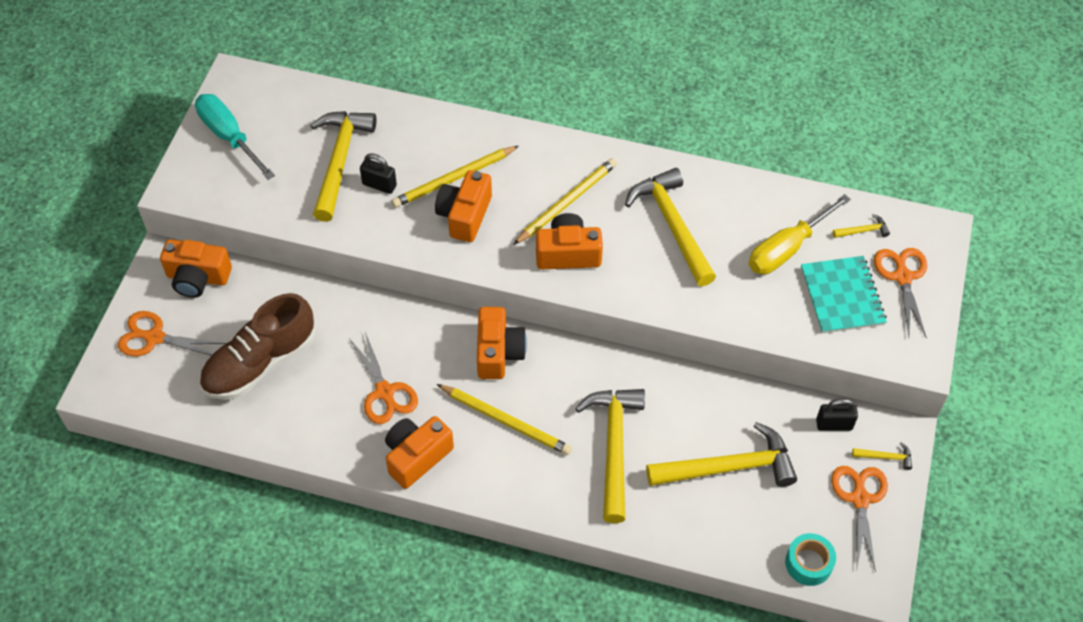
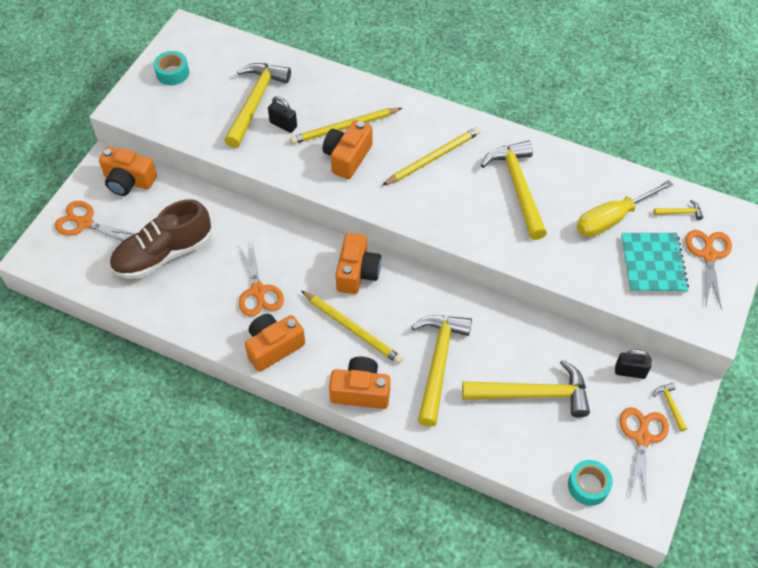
camera: 10 degrees right, 0 degrees up
(229, 137) = (172, 73): turquoise screwdriver -> turquoise tape
(568, 253) = (426, 198): orange camera -> orange camera (360, 391)
(885, 457) = (670, 405): yellow hammer -> yellow hammer turned 120 degrees counterclockwise

